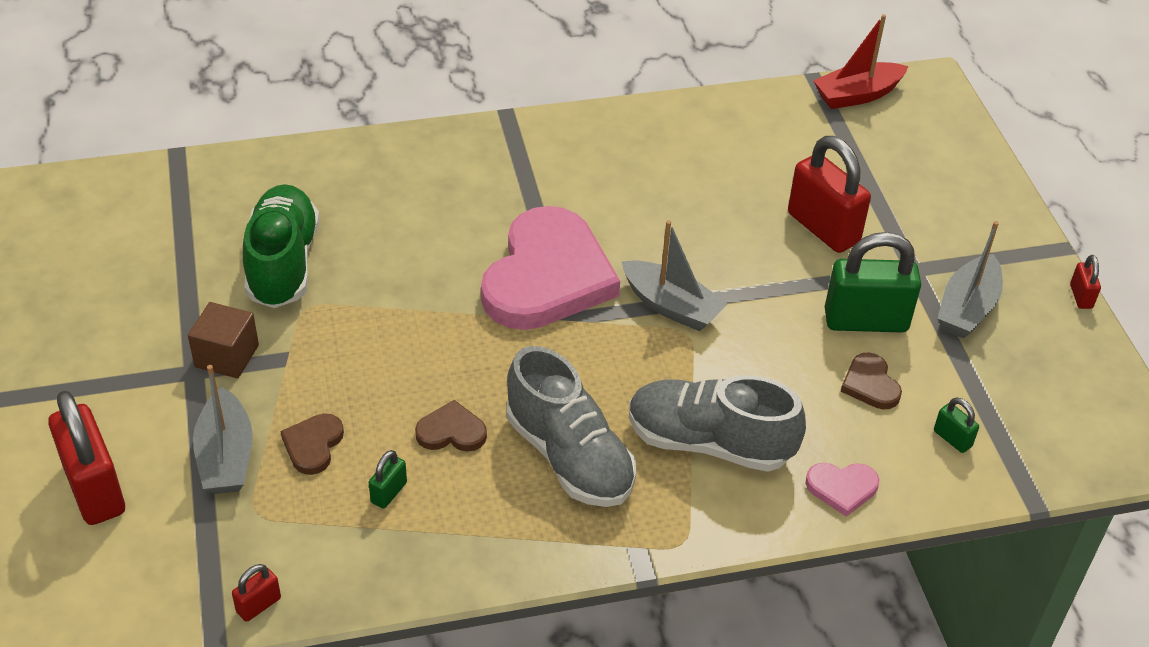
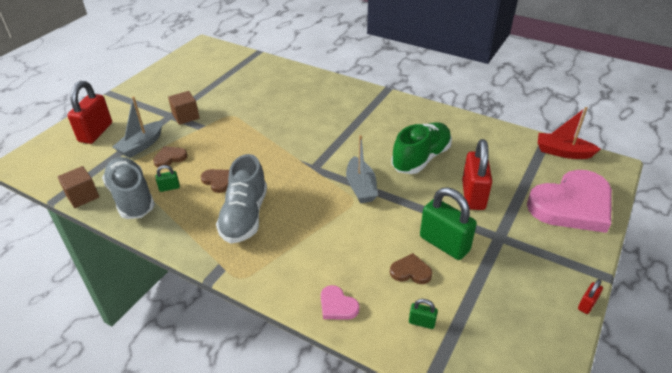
camera: 45 degrees right, 5 degrees down
(258, 605) = (82, 196): red padlock -> brown cube
(283, 263) = (242, 98): green shoe -> green shoe (421, 158)
(547, 276) = (326, 150): pink heart -> pink heart (572, 205)
(709, 442) = (305, 247): grey shoe -> grey shoe (131, 198)
(870, 384) = (410, 271): brown heart -> brown heart turned 75 degrees clockwise
(952, 439) = (422, 322): green padlock -> green padlock turned 75 degrees counterclockwise
(967, 308) = (507, 270): grey boat -> none

